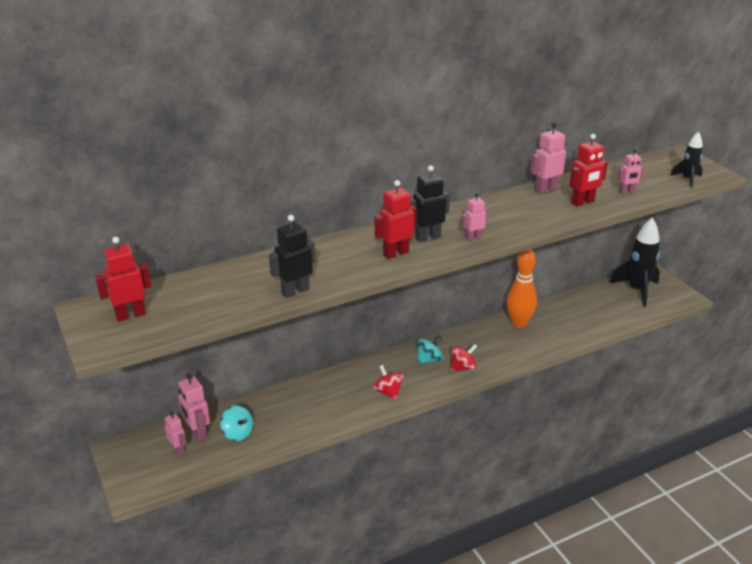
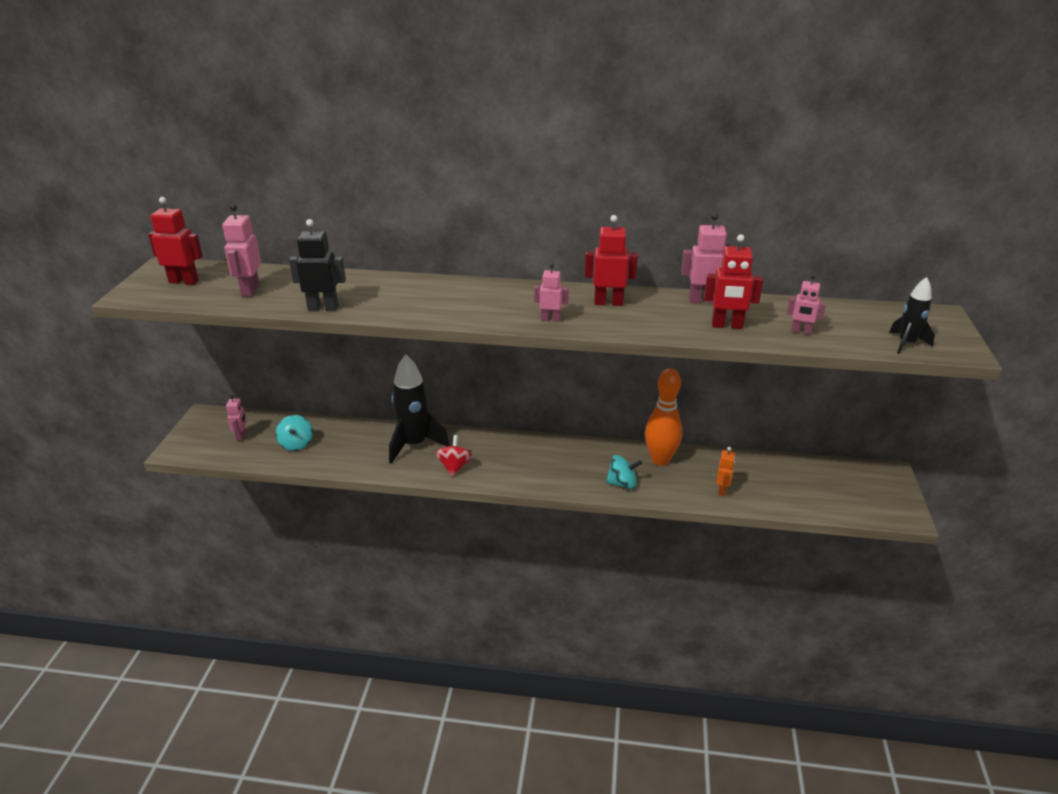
camera: 35 degrees right, 0 degrees up
(197, 434) = (269, 430): pink robot -> pink robot (250, 290)
(395, 253) = (455, 307): red robot -> red robot (608, 303)
(427, 237) = (507, 304): black robot -> none
(429, 359) = (527, 455): turquoise spinning top -> turquoise spinning top (622, 483)
(463, 368) = (550, 476): red spinning top -> none
(577, 327) = (722, 490): none -> orange robot
(637, 290) = (846, 482): black rocket -> black rocket (414, 445)

